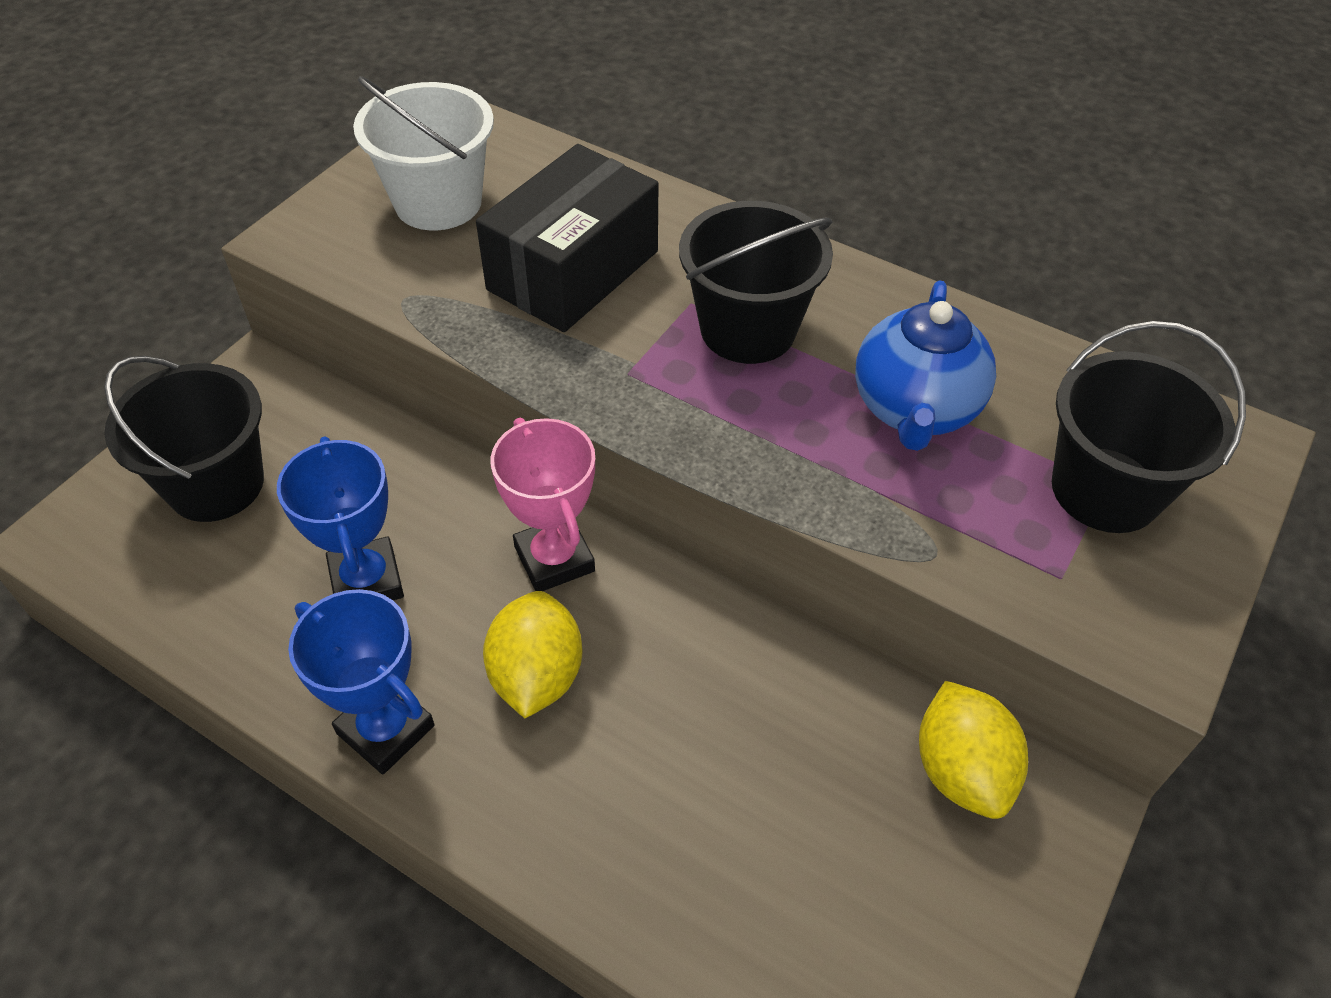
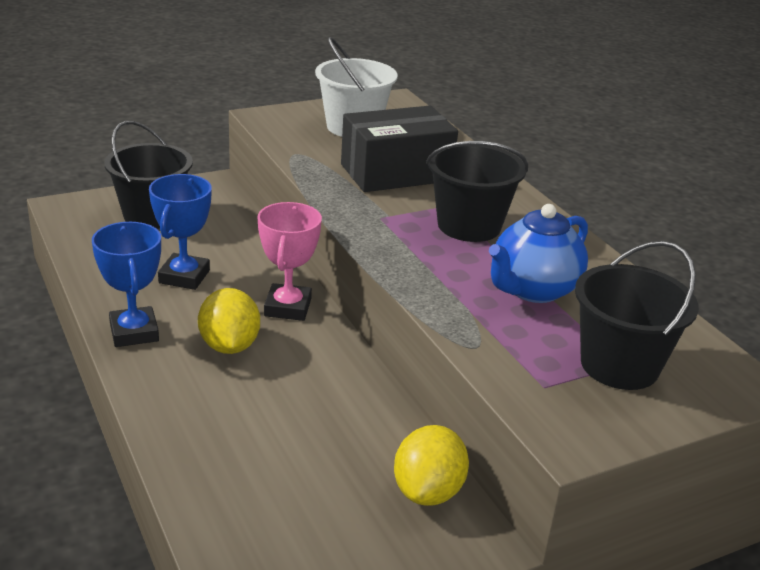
camera: 30 degrees right, 20 degrees down
(536, 675) = (229, 346): yellow lemon -> yellow lemon turned 45 degrees counterclockwise

